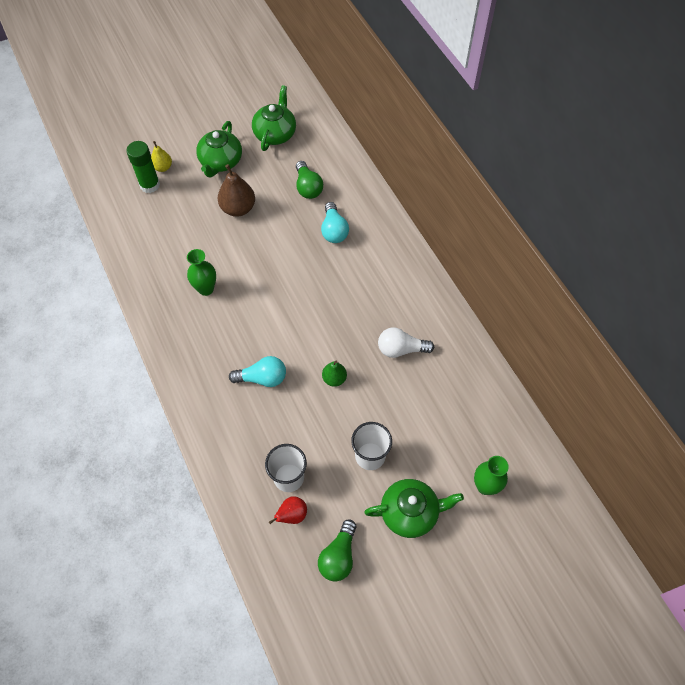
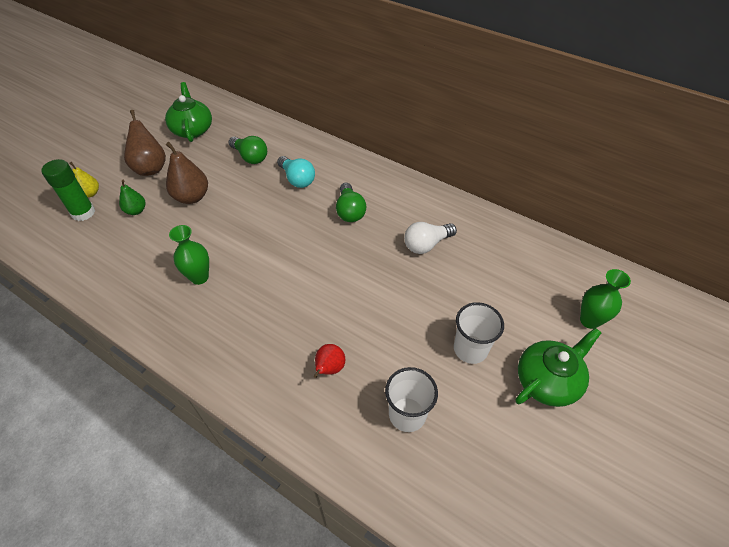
camera: 30 degrees left, 10 degrees down
(220, 162) = (151, 168): green teapot -> brown pear
(262, 378) = (313, 331): turquoise light bulb -> none
(292, 515) = (438, 452): red pear -> red pear (329, 368)
(334, 379) = (385, 297): green pear -> green pear (136, 211)
(338, 556) = (517, 467): green light bulb -> green light bulb (350, 211)

